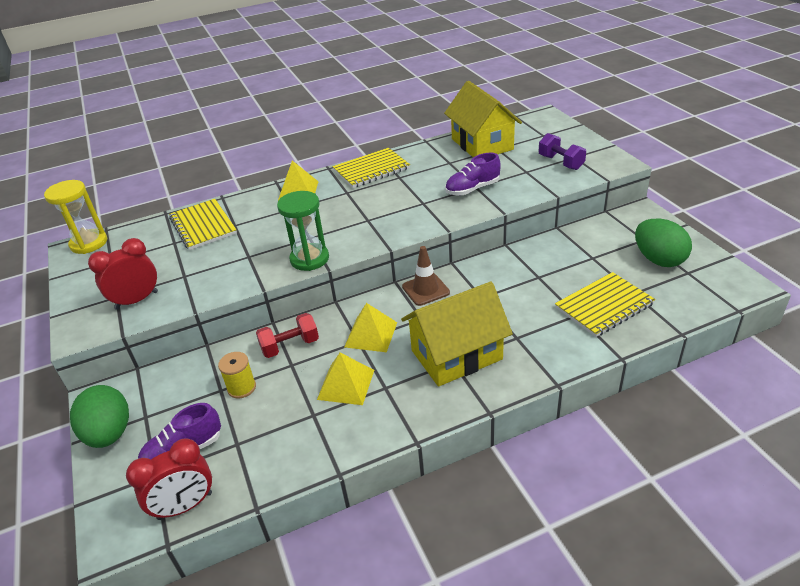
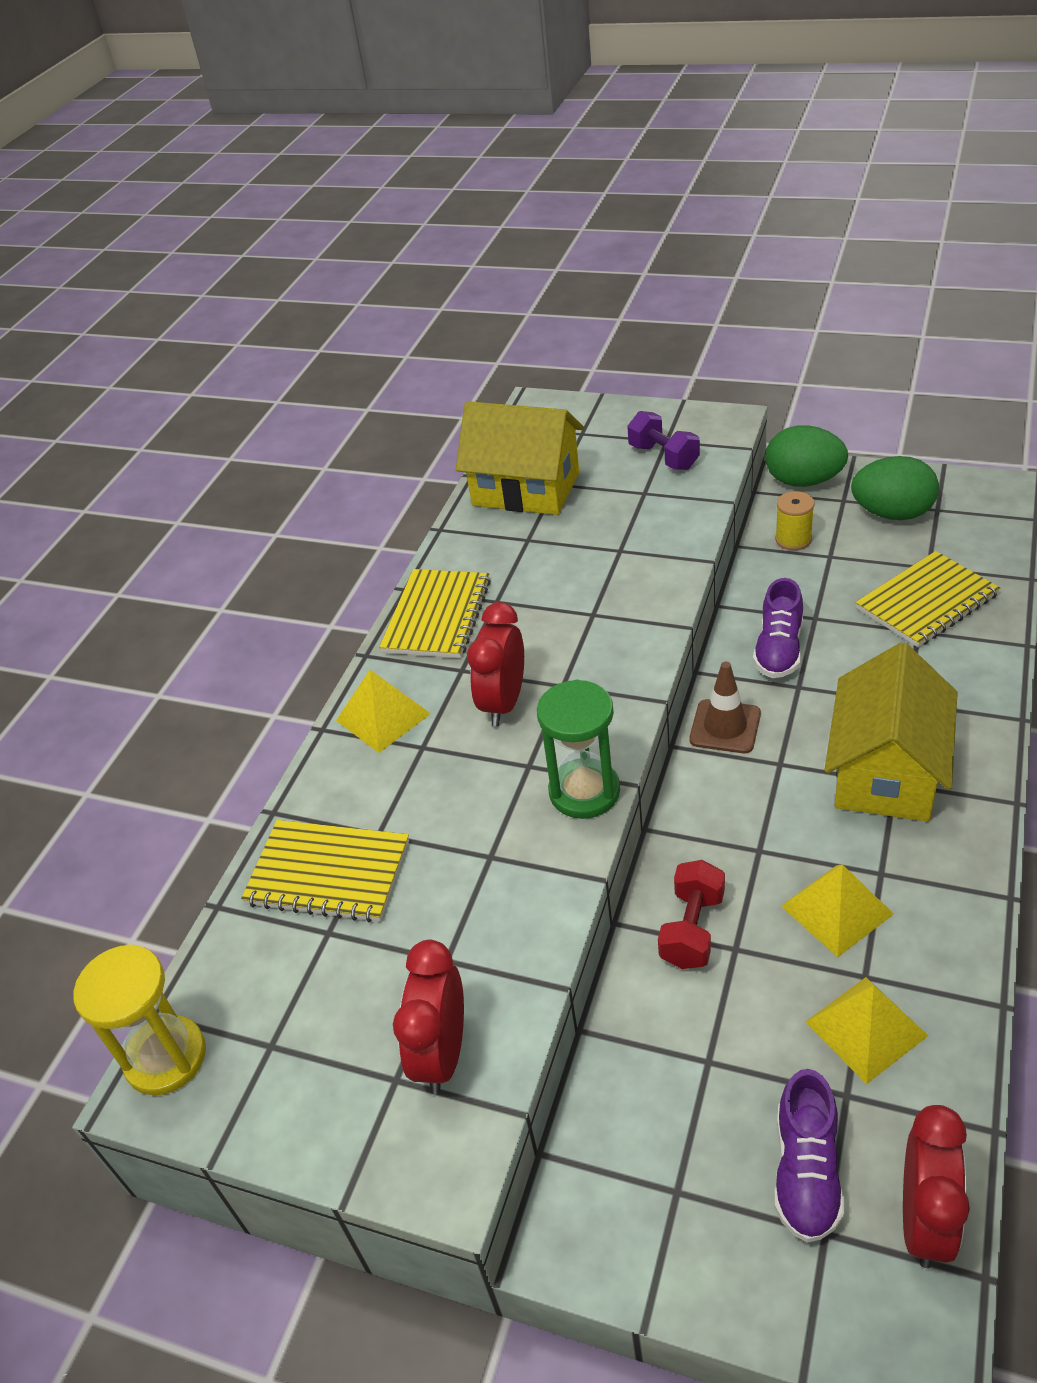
camera: 45 degrees left, 5 degrees up
(109, 434) = (672, 1261): green egg -> green egg (803, 481)
(241, 388) = (729, 1032): yellow spool -> yellow spool (793, 539)
(339, 212) = (503, 703): none -> red clock
(371, 334) = (759, 830): yellow pyramid -> yellow pyramid (866, 1029)
(472, 189) = (621, 556): purple shoe -> purple shoe (779, 650)
(560, 162) = (663, 457): purple dumbbell -> purple dumbbell turned 45 degrees clockwise
(604, 306) = (926, 602): yellow notebook -> yellow notebook turned 45 degrees clockwise

